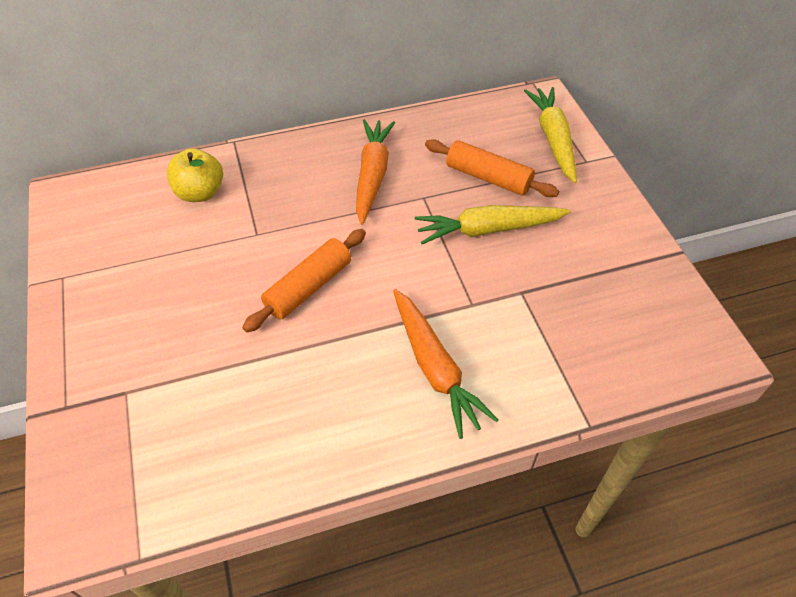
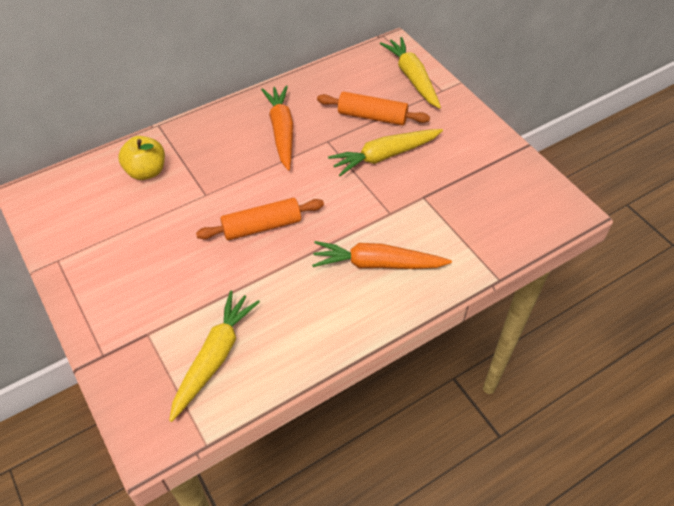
camera: 15 degrees left, 0 degrees up
(192, 443) = (214, 357): none -> yellow carrot
(308, 287) = (262, 226): orange rolling pin -> orange rolling pin turned 45 degrees clockwise
(435, 368) = (377, 264): orange carrot -> orange carrot turned 135 degrees clockwise

